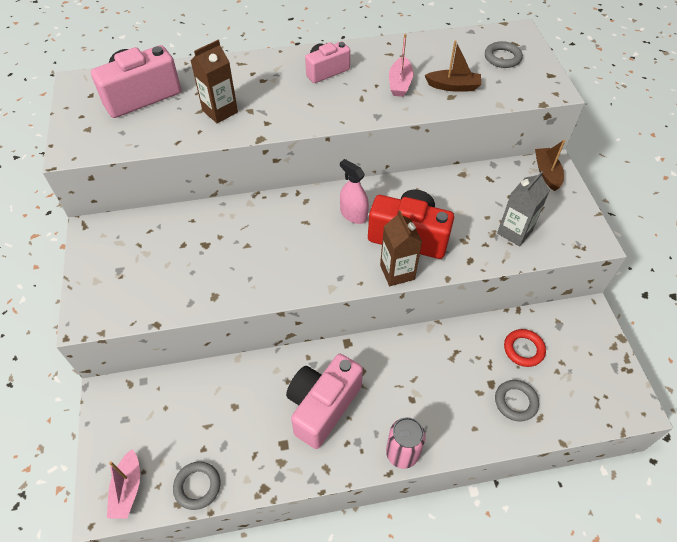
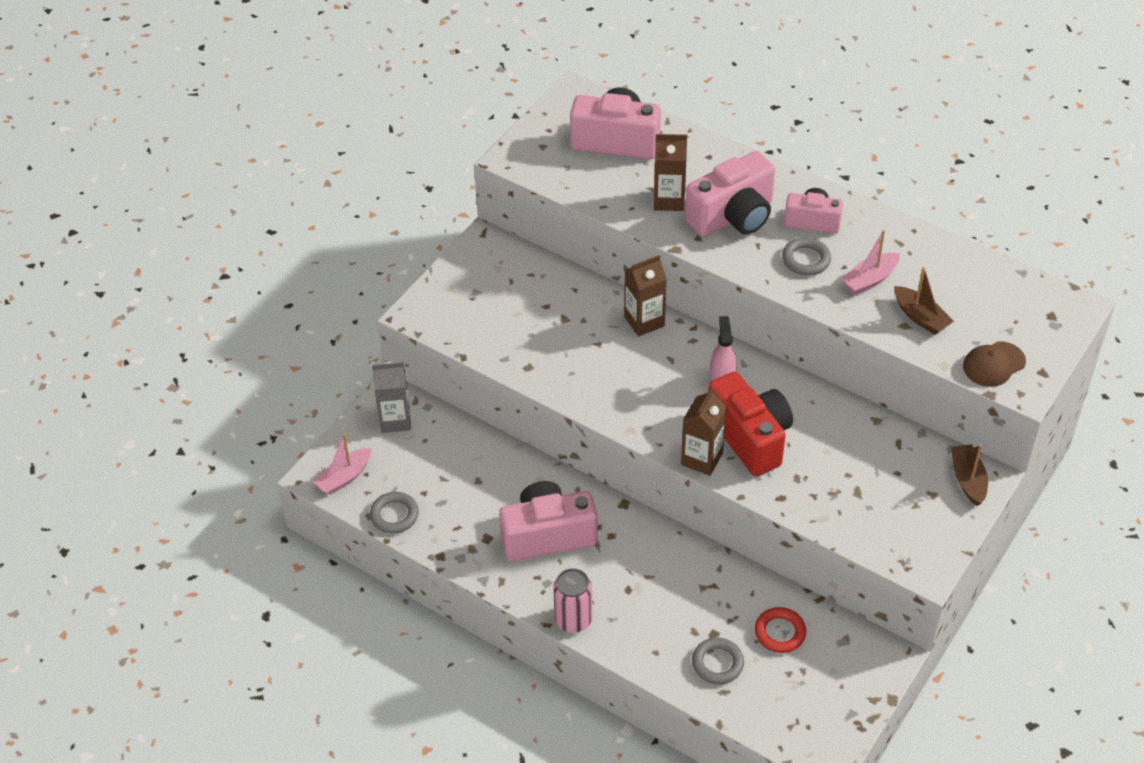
camera: 45 degrees right, 5 degrees down
(262, 210) = (644, 321): none -> brown carton
(274, 97) = (733, 217): none -> pink camera
(502, 58) = (1015, 322): grey ring -> grey ring (806, 259)
(514, 232) = (857, 506): grey carton -> grey carton (395, 420)
(523, 87) = (993, 364): none -> brown cap
(547, 173) = (968, 480): brown boat -> brown boat turned 45 degrees counterclockwise

